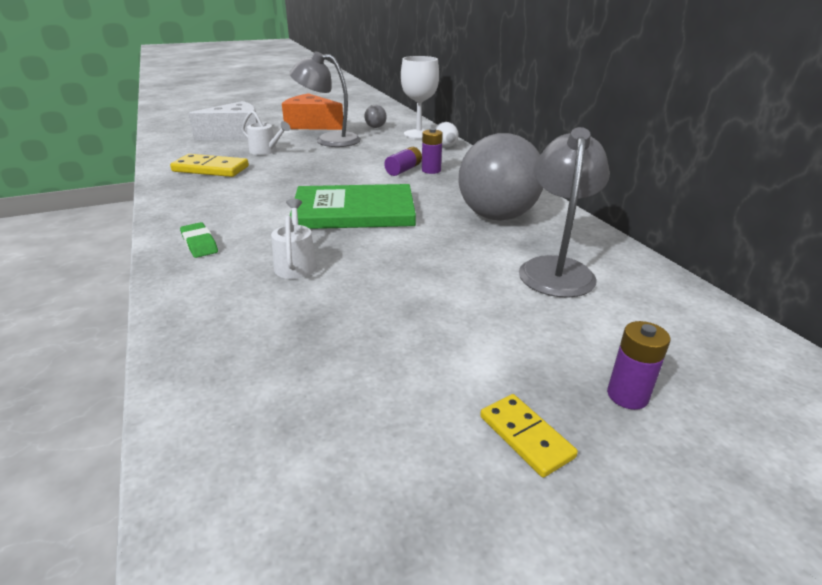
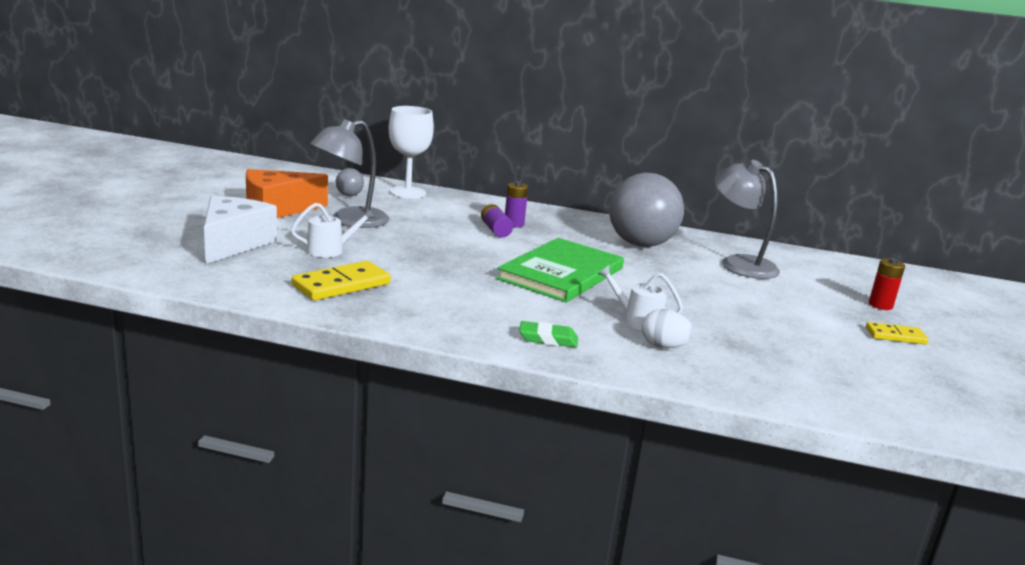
camera: 55 degrees left, 10 degrees down
(445, 147) = (464, 199): white egg -> white egg (663, 346)
(627, 395) = (880, 305): purple battery -> red battery

